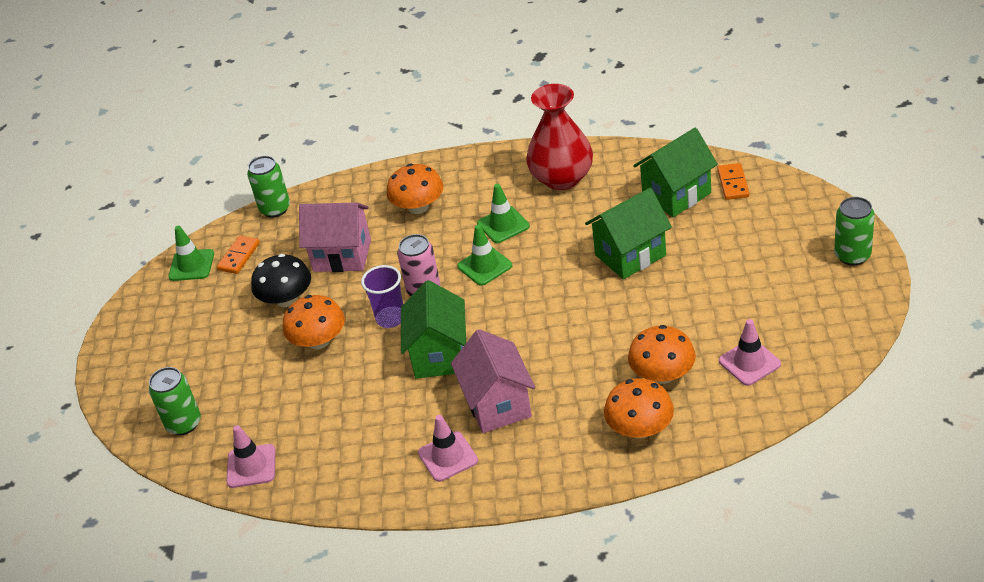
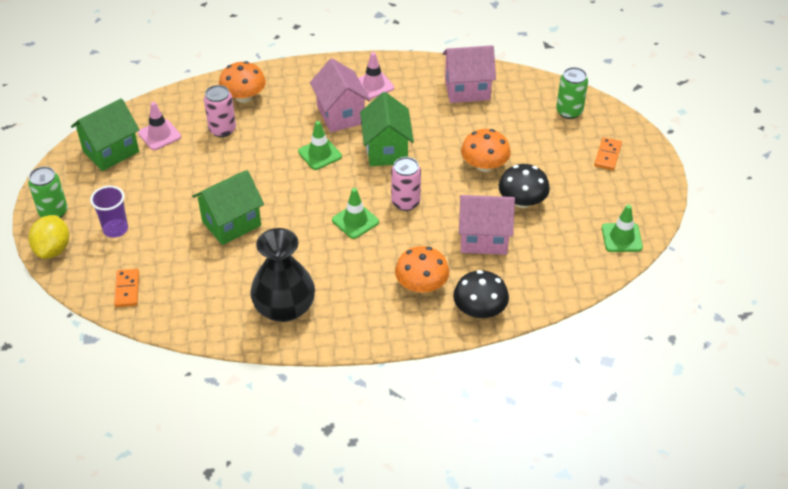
camera: 170 degrees right, 5 degrees up
(239, 256) = (580, 244): orange domino -> orange domino (607, 155)
(251, 466) = (508, 84): pink traffic cone -> none
(275, 209) = (563, 293): green can -> none
(313, 454) = (467, 90): none -> pink house
(363, 189) = (479, 310): none -> black mushroom
(390, 318) = (429, 180): purple cup -> purple cup (115, 229)
(503, 225) = (340, 260): green traffic cone -> green traffic cone (320, 154)
(562, 178) = (284, 308): red vase -> black vase
(662, 374) = (222, 129): orange mushroom -> pink can
(676, 195) = (181, 280): green house -> green house (111, 151)
(833, 216) = (53, 249): none -> yellow lemon

